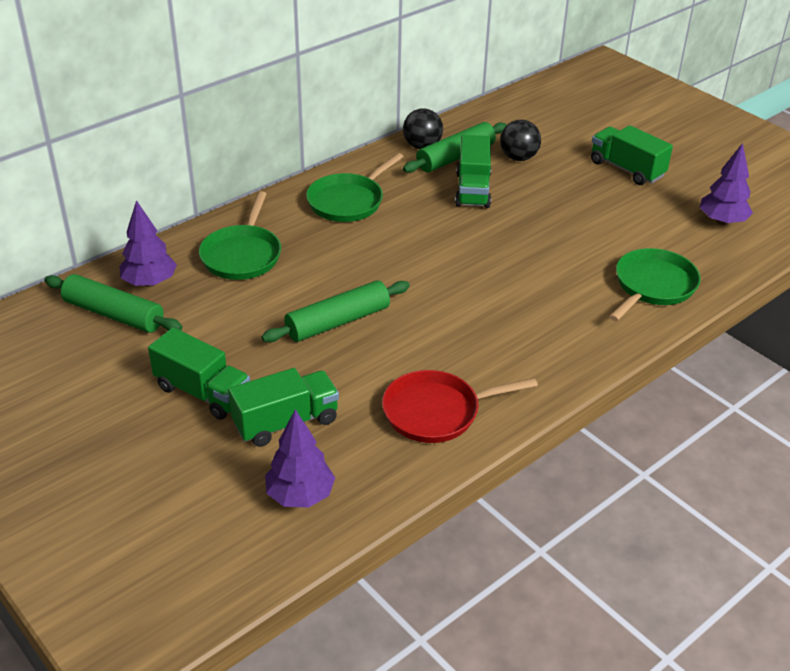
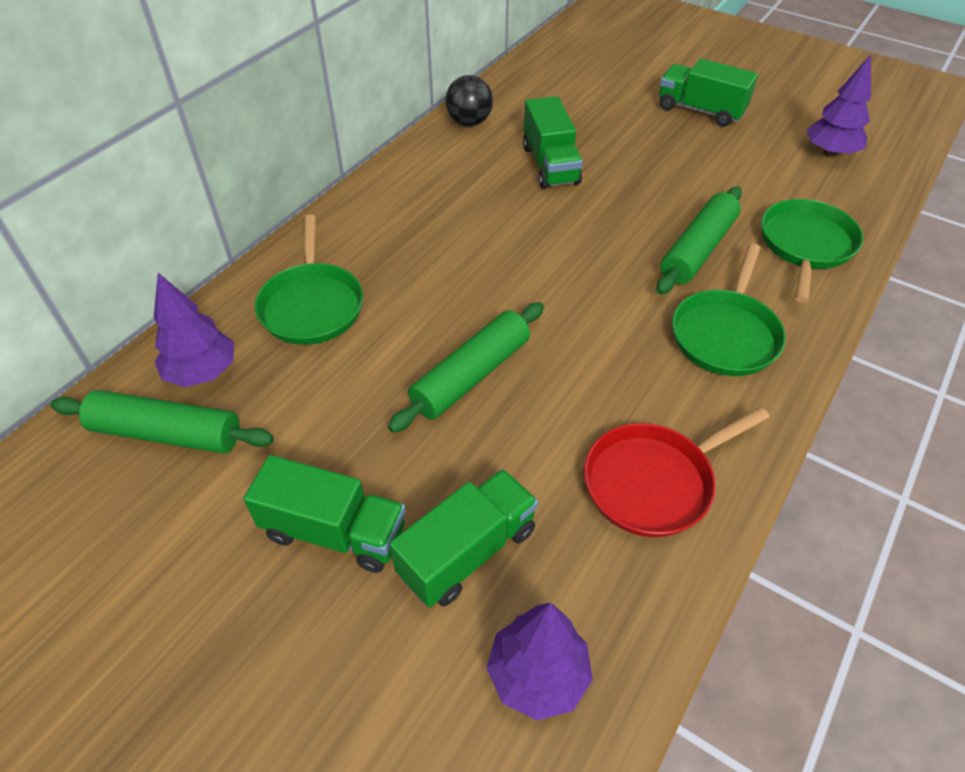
camera: 15 degrees left, 10 degrees up
(348, 201) = (414, 206): green pan -> green pan (725, 334)
(455, 157) = (512, 128): green rolling pin -> green rolling pin (697, 250)
(518, 158) = (581, 117): black ball -> none

